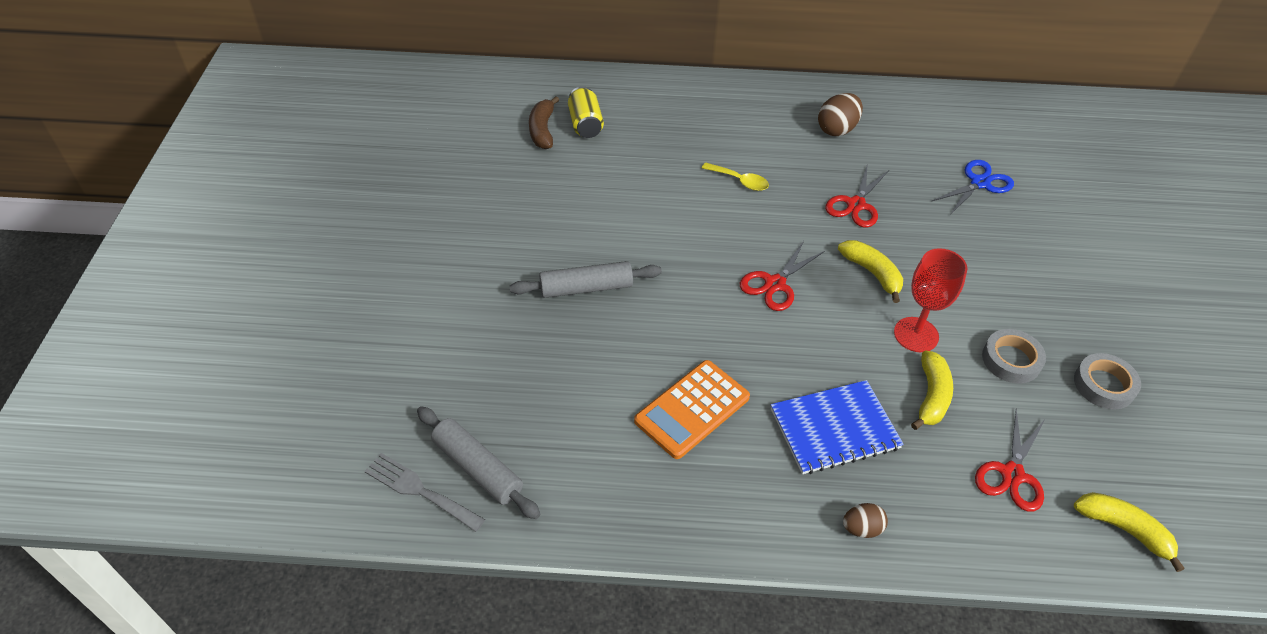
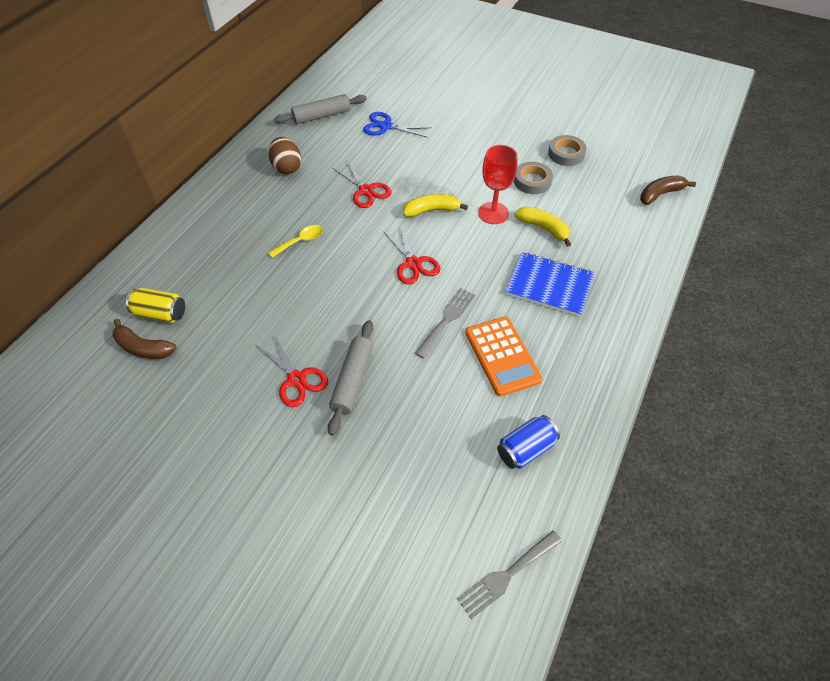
camera: 65 degrees left, 5 degrees up
(478, 468) = (500, 521): grey rolling pin -> grey rolling pin (322, 116)
(576, 467) = (525, 449): none -> blue can
(713, 341) = (447, 319): none -> grey fork
(834, 429) = (549, 285): blue notebook -> blue notebook turned 75 degrees counterclockwise
(862, 528) = (627, 304): brown egg -> none
(980, 183) = (385, 126): blue scissors -> blue scissors turned 60 degrees counterclockwise
(1012, 474) = (611, 220): red scissors -> red scissors (296, 379)
(1124, 529) = (660, 194): yellow banana -> brown banana

